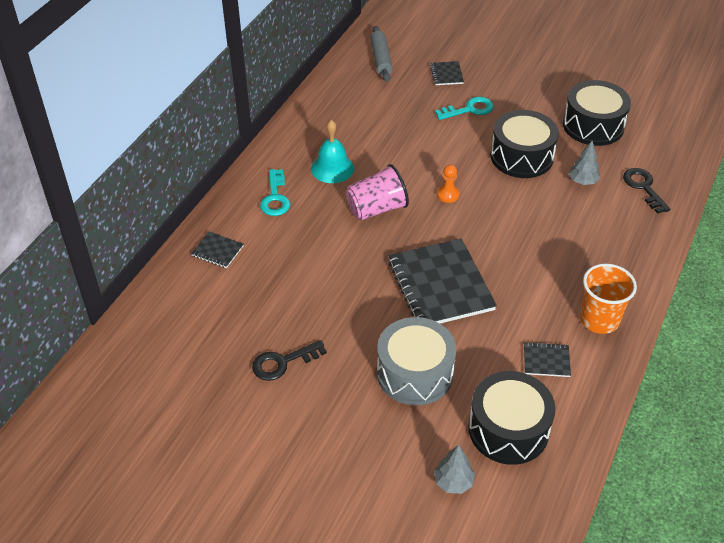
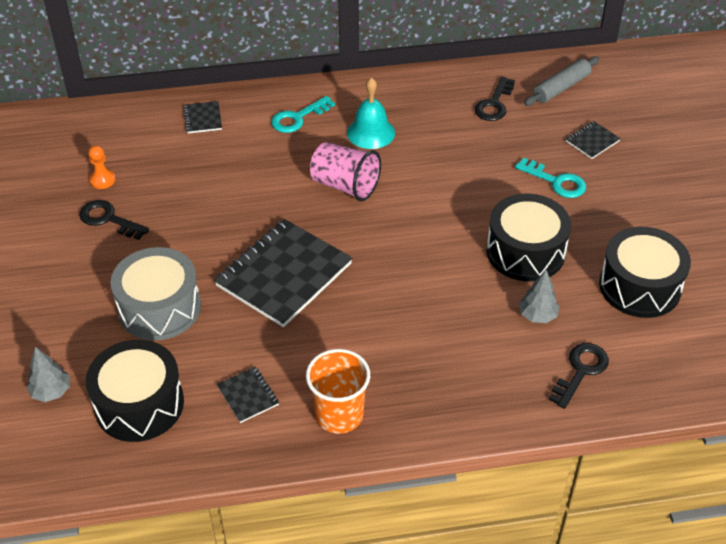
camera: 55 degrees right, 0 degrees up
(365, 96) = (494, 104): none -> black key
(448, 195) = (412, 224): orange pawn -> orange pawn (102, 180)

